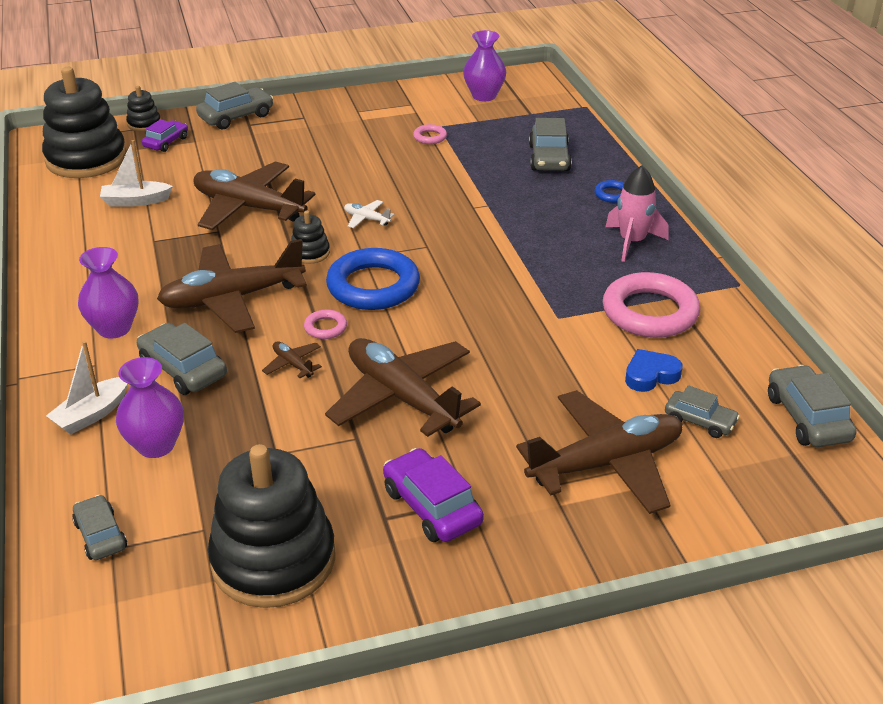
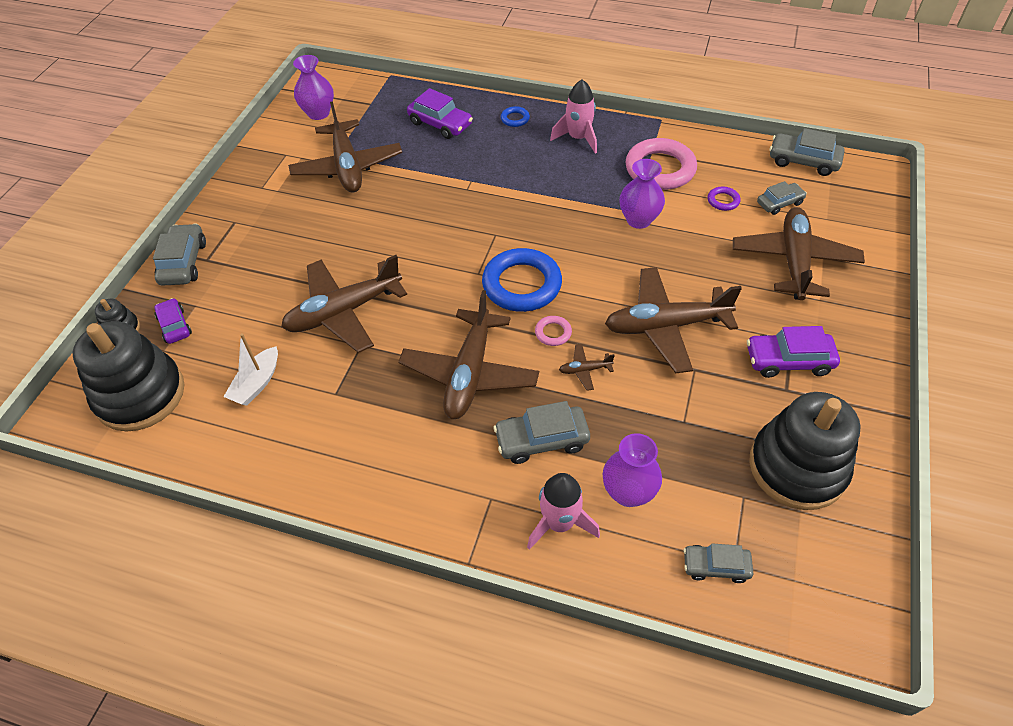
camera: 55 degrees left, 15 degrees up
(92, 414) = (559, 523): white boat -> pink rocket
(114, 328) = (448, 467): purple vase -> purple vase (638, 220)
(310, 253) = (446, 301): black stacking toy -> none
(366, 219) = (429, 250): white plane -> none
(430, 137) = (347, 167): pink ring -> brown plane
(549, 158) = (440, 124): grey car -> purple car
(650, 375) = (723, 201): blue heart -> purple ring

